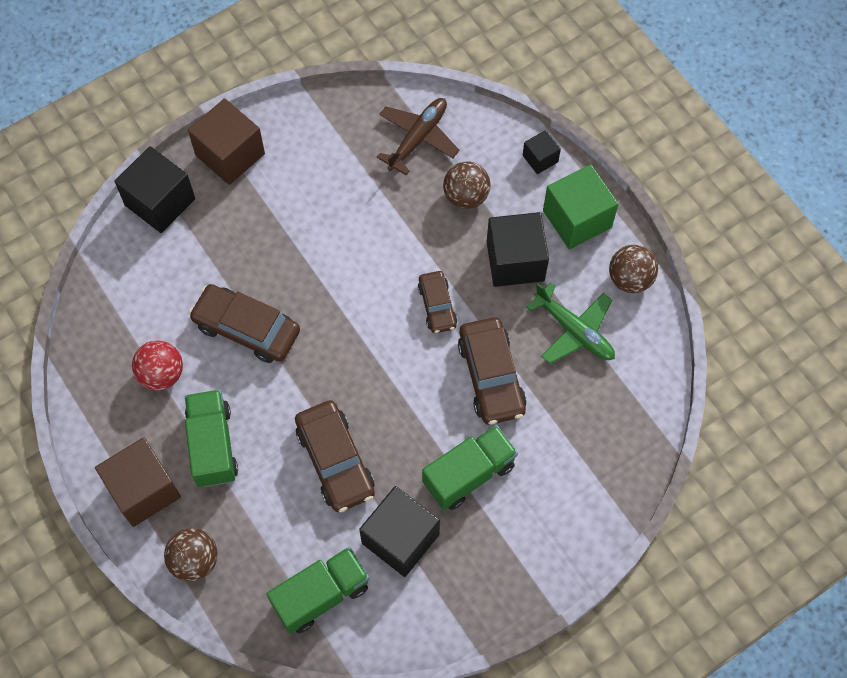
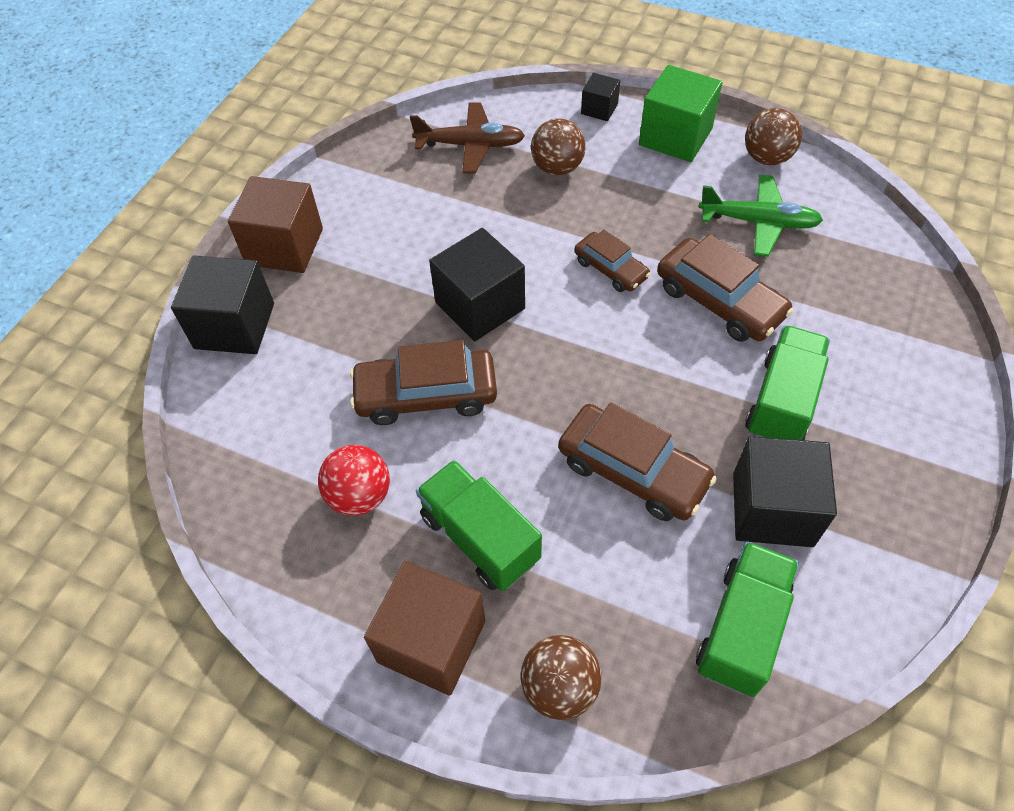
camera: 30 degrees left, 10 degrees down
(418, 138) = (471, 145): brown plane -> brown plane turned 90 degrees clockwise
(515, 261) = (651, 195): black cube -> black cube (480, 306)

